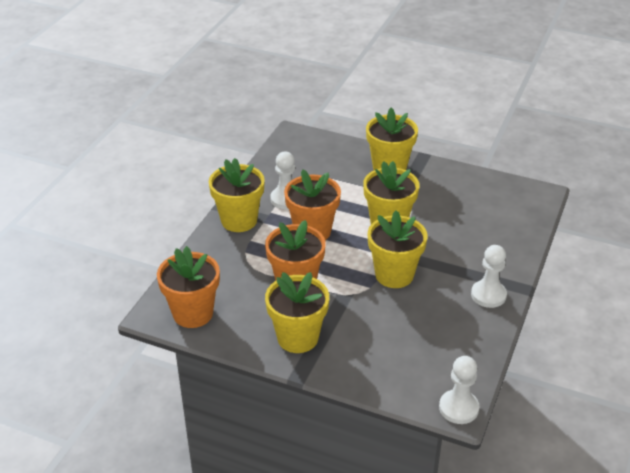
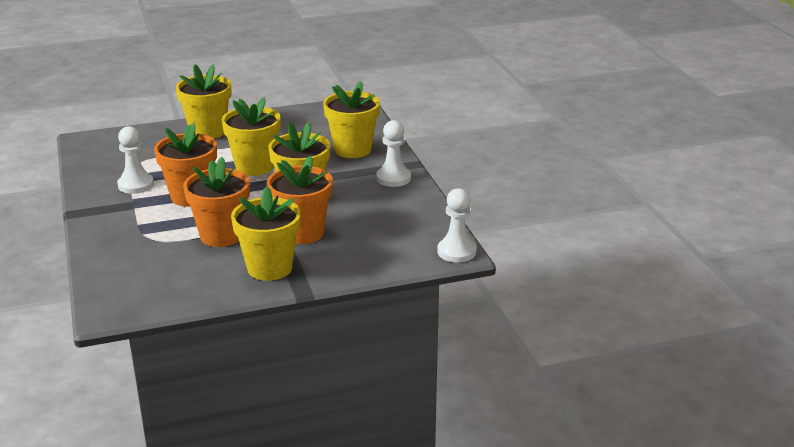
camera: 40 degrees left, 10 degrees down
(193, 313) = (146, 295): orange flower pot -> orange flower pot (302, 233)
(239, 220) = (107, 215): yellow flower pot -> yellow flower pot (352, 149)

